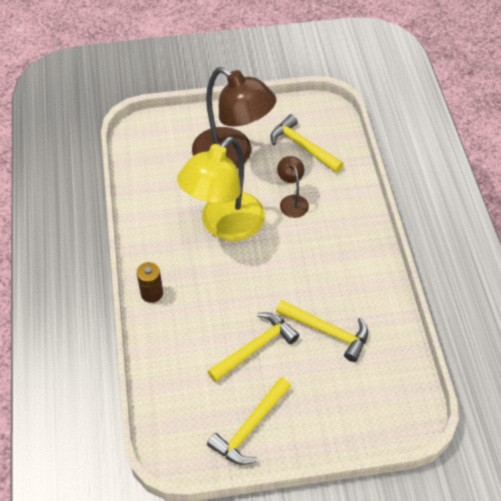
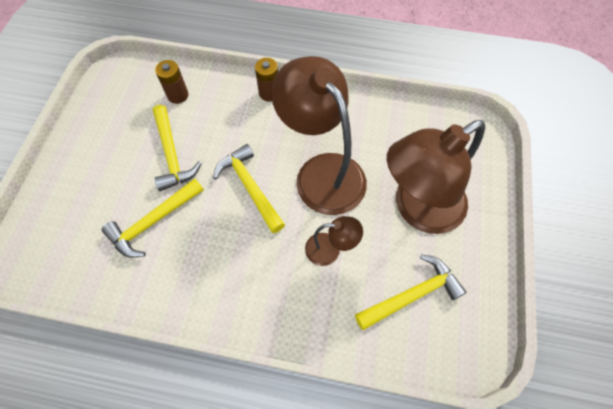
camera: 110 degrees right, 10 degrees up
(183, 374) = (178, 95): none -> brown battery
(224, 226) = (322, 172): yellow lamp -> brown lamp
(250, 427) = (102, 127): yellow hammer -> yellow hammer (250, 187)

